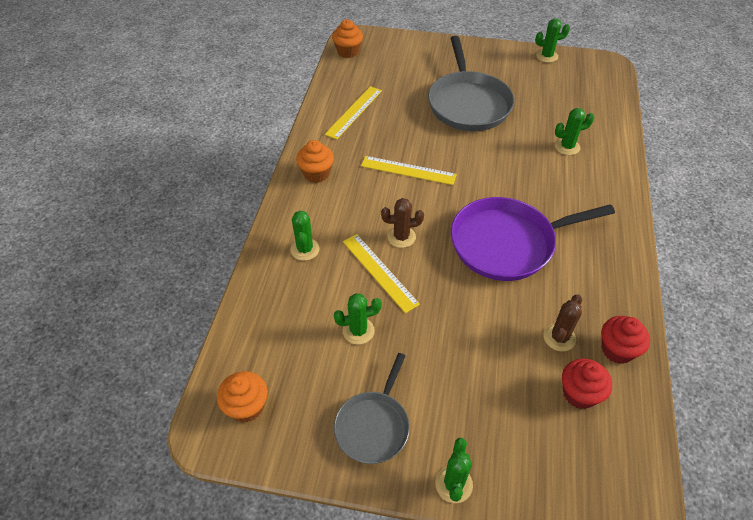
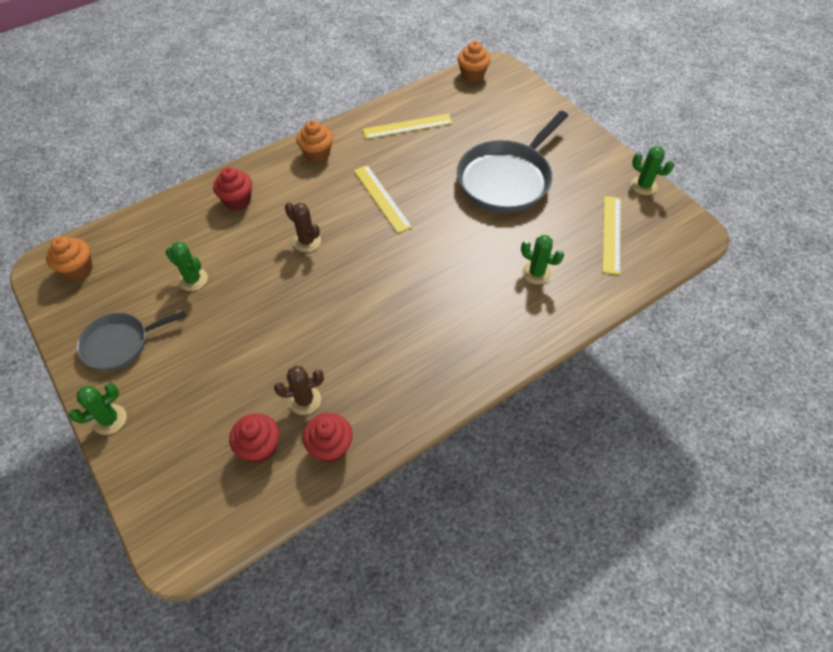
camera: 45 degrees right, 5 degrees up
(305, 249) = (237, 201): green cactus -> red cupcake
(380, 272) = (259, 253): yellow ruler -> yellow ruler (611, 234)
(507, 243) = (371, 306): purple pan -> none

